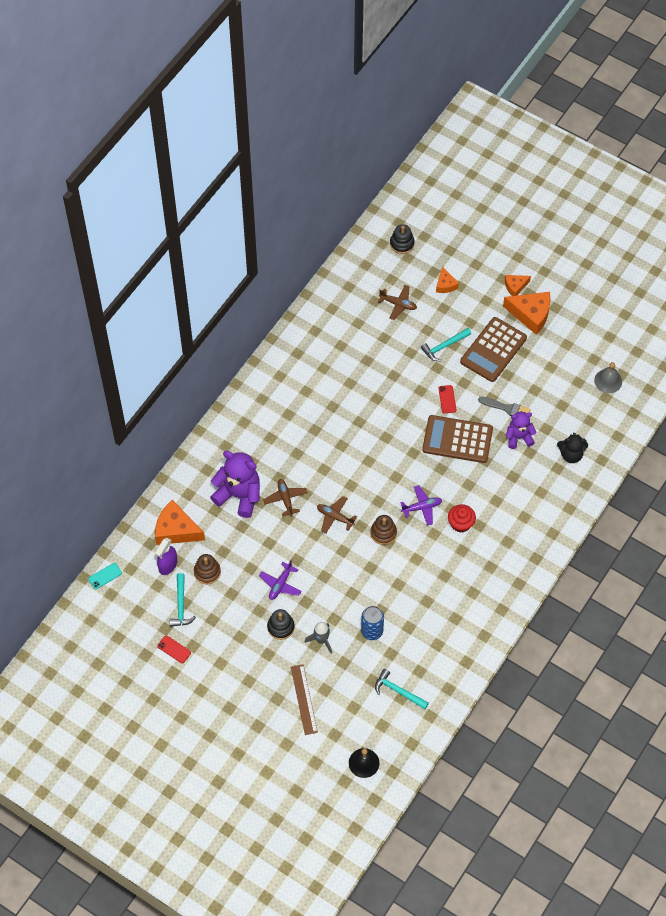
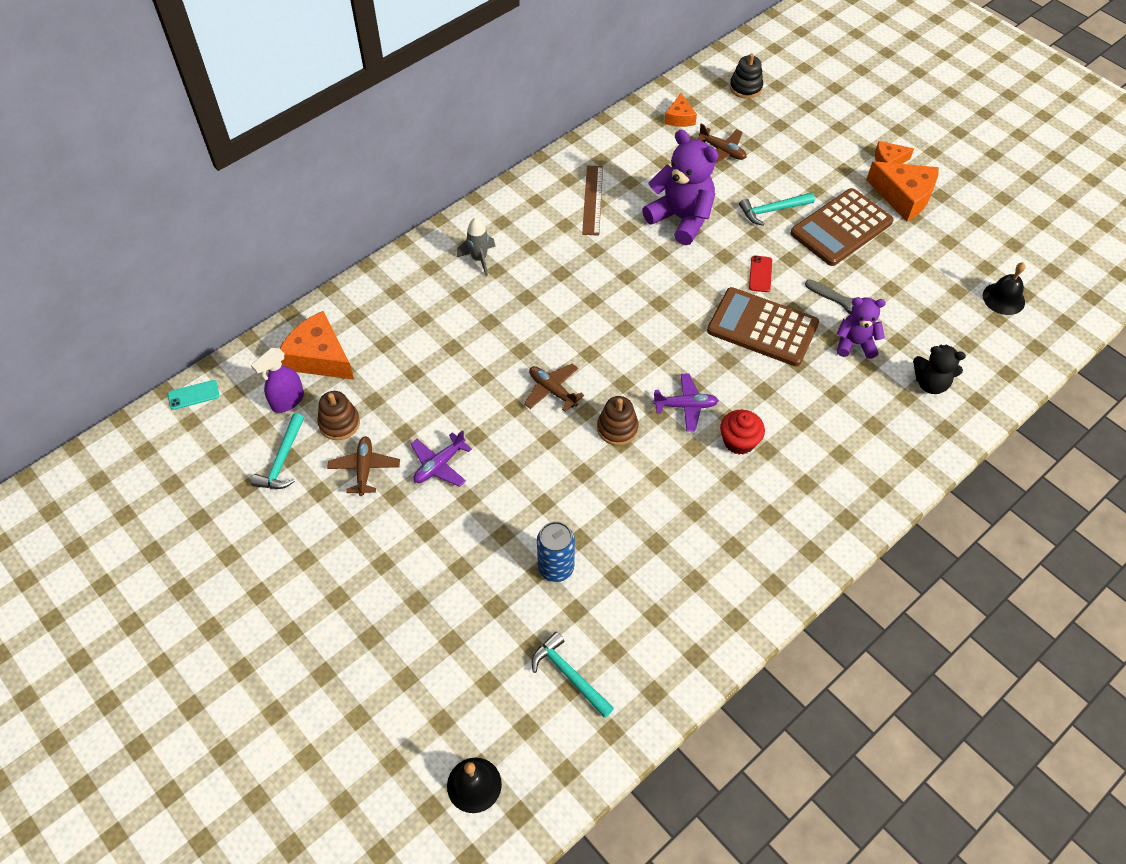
camera: 15 degrees right, 5 degrees down
(174, 649) = (244, 521): red phone -> none
(239, 495) = (425, 332): purple teddy bear -> purple teddy bear (681, 218)
(280, 627) = (417, 527): black stacking toy -> none
(285, 499) = (489, 351): brown plane -> brown plane (364, 469)
(304, 699) = (412, 649): brown ruler -> brown ruler (593, 200)
(321, 640) = (472, 562): grey rocket -> grey rocket (479, 259)
(445, 285) = (792, 141): orange cheese -> orange cheese (679, 118)
(608, 381) = (1003, 298): grey bell -> black bell

